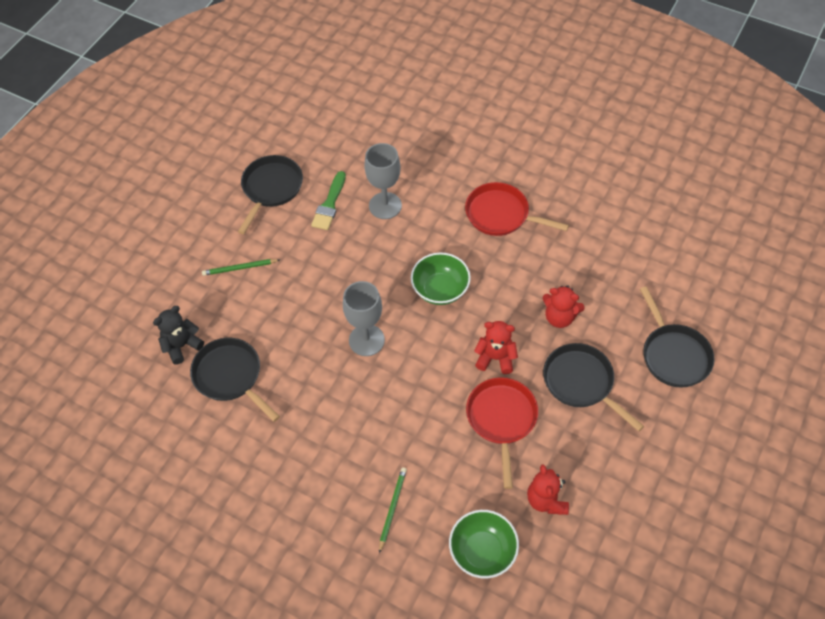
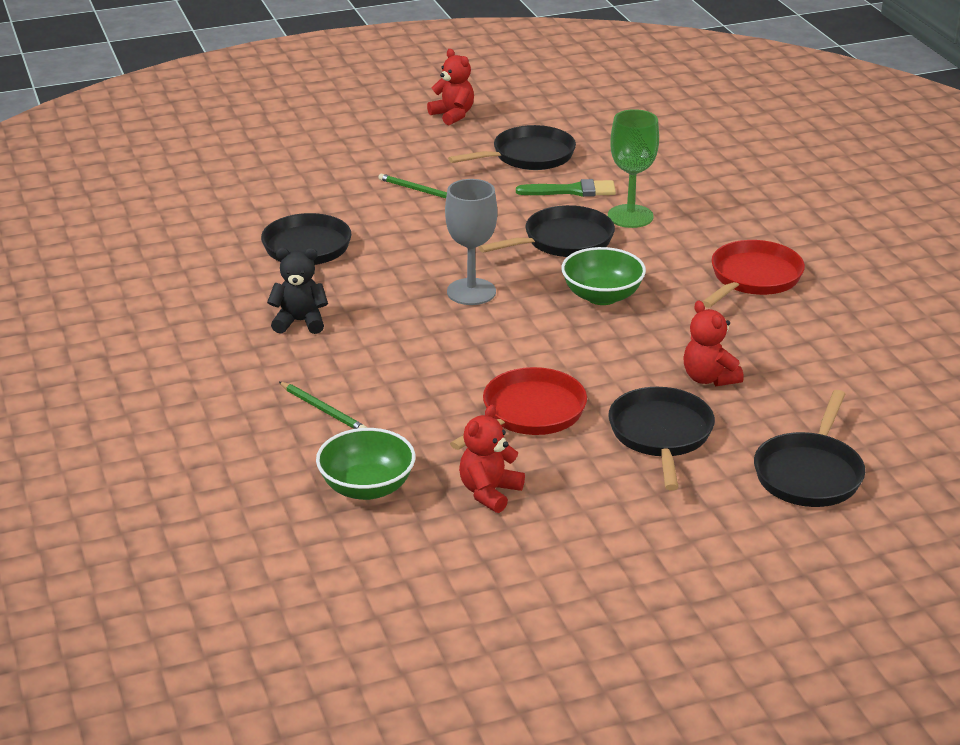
camera: 40 degrees right, 25 degrees down
(182, 345) = (293, 212): black teddy bear -> black teddy bear (300, 322)
(329, 204) = (572, 191): green brush -> green brush turned 150 degrees counterclockwise
(371, 255) = (563, 241): none -> black pan
(385, 205) = (630, 216): grey goblet -> green goblet
(392, 509) = (323, 409): green pencil -> green pencil turned 75 degrees clockwise
(495, 358) = (589, 370): red teddy bear -> red teddy bear (453, 115)
(501, 215) = (753, 278): red pan -> red pan turned 60 degrees clockwise

